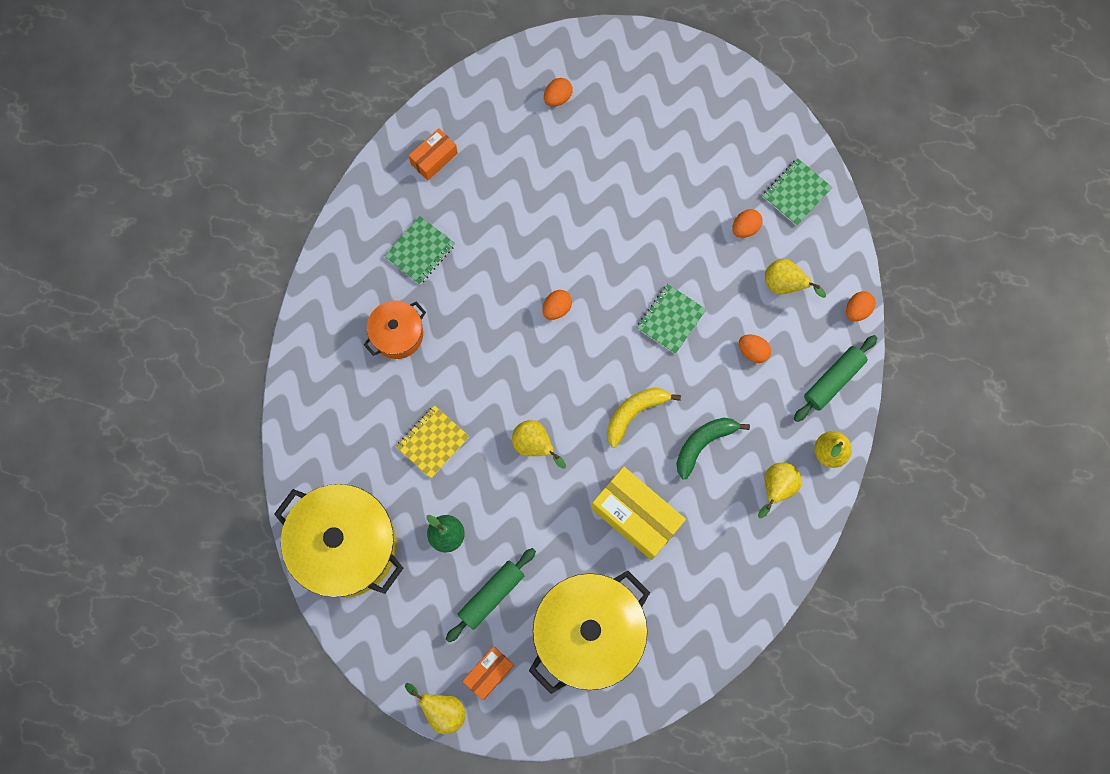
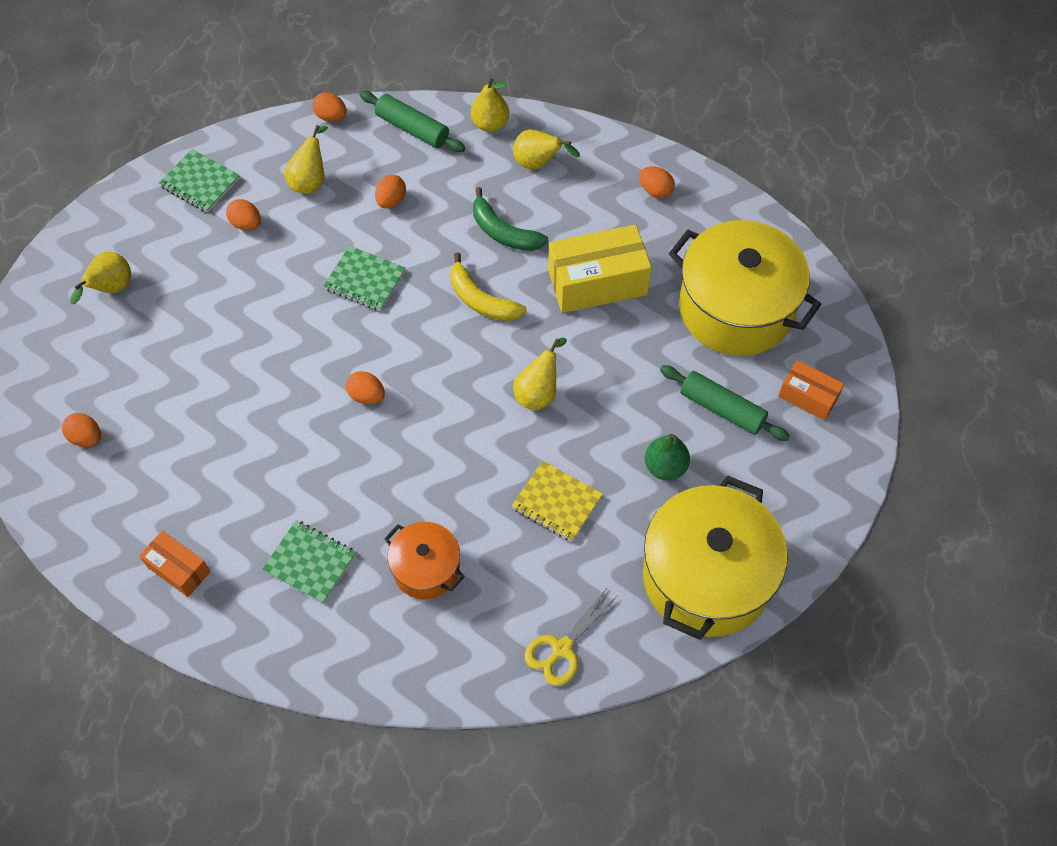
camera: 100 degrees left, 15 degrees down
(313, 424) = (562, 648): none -> yellow scissors
(442, 710) = (863, 436): yellow pear -> yellow pear (111, 289)
(636, 516) = (597, 282): yellow box -> yellow box turned 45 degrees clockwise
(729, 590) = (655, 191): none -> orange egg

